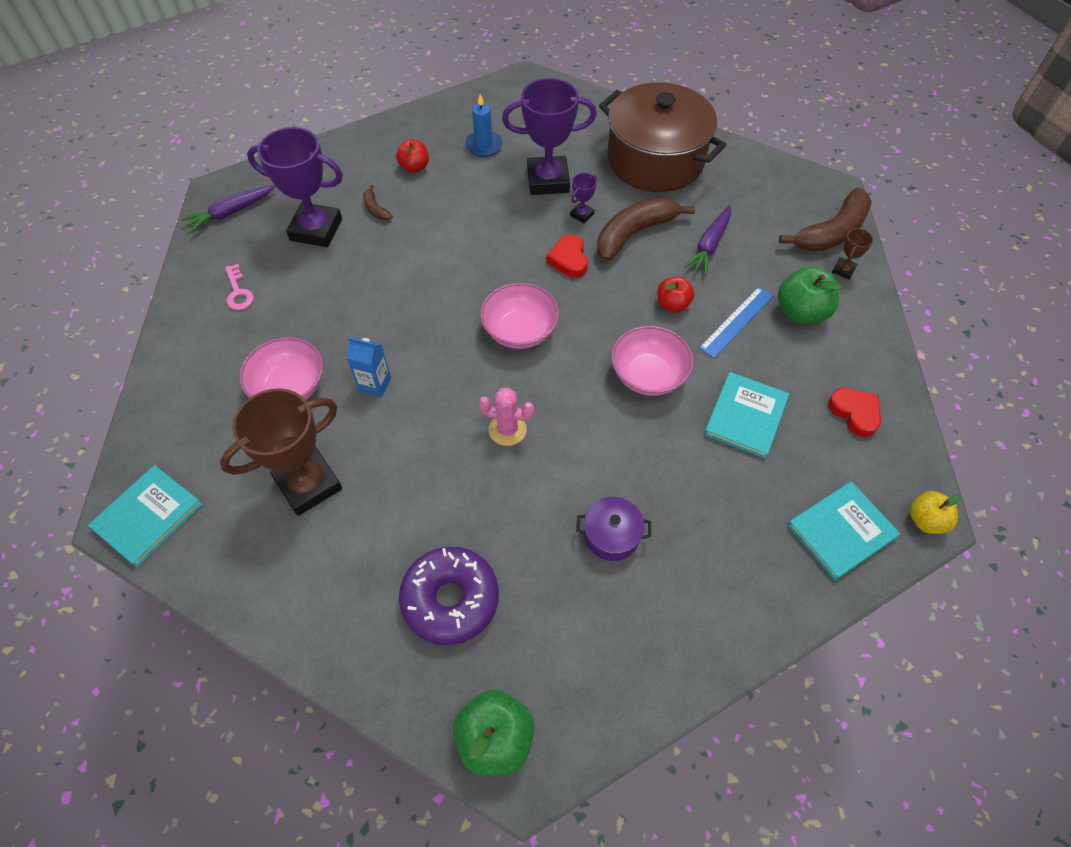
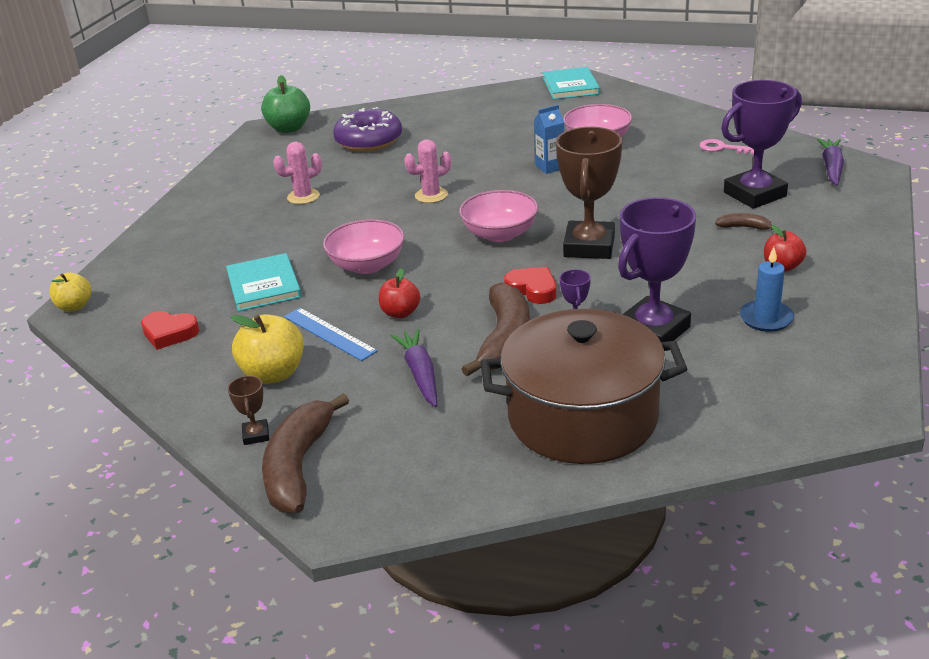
camera: 140 degrees right, 25 degrees down
(308, 484) = (512, 127): brown trophy -> brown trophy (589, 246)
(611, 535) = (303, 197): purple pot -> pink cactus
(736, 321) = (329, 333): blue ruler -> blue ruler turned 45 degrees counterclockwise
(801, 312) = (273, 374): green apple -> yellow apple
(841, 531) = (141, 271): turquoise book -> none

